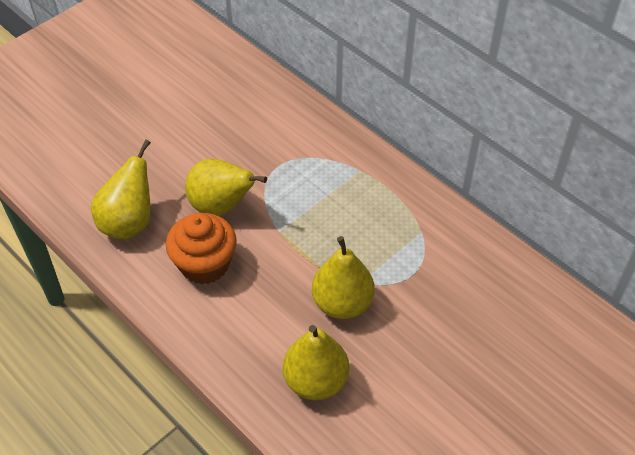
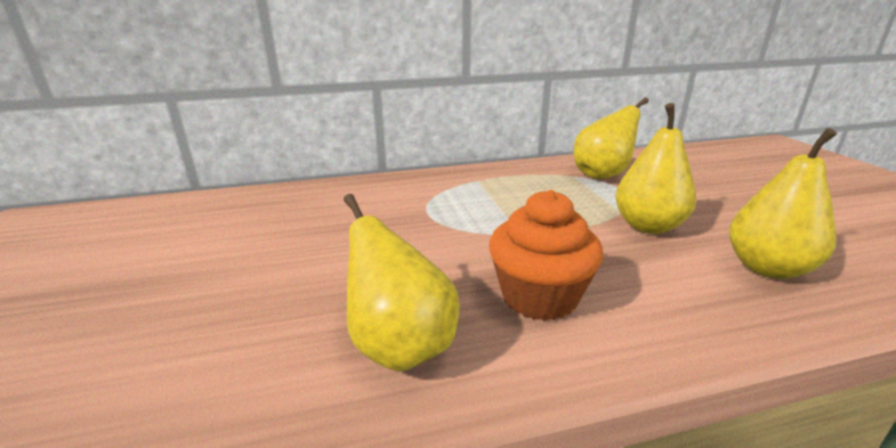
camera: 60 degrees left, 25 degrees down
(221, 206) = (450, 258): yellow pear -> yellow pear (602, 174)

